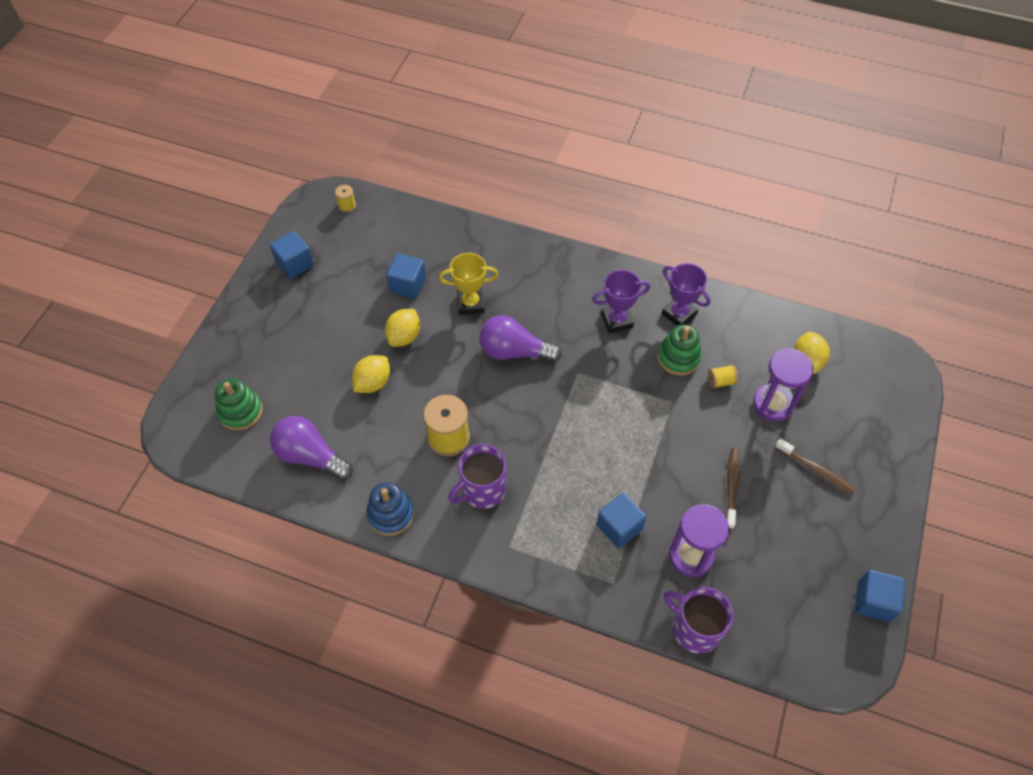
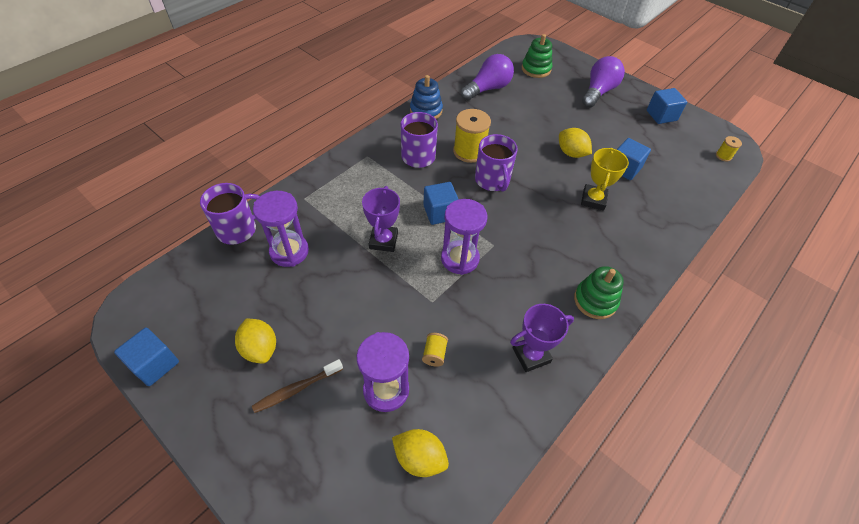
camera: 110 degrees right, 5 degrees down
(373, 383) = (534, 128): yellow lemon -> yellow lemon (260, 348)
(486, 400) = (492, 180): none -> purple mug
(514, 351) = (532, 211): purple light bulb -> purple light bulb (598, 92)
(611, 396) = (460, 259): none -> purple hourglass
(616, 320) = (541, 296): purple trophy -> purple trophy (383, 241)
(619, 527) = (342, 218): blue cube -> blue cube (440, 212)
(678, 358) = (477, 329): green stacking toy -> green stacking toy (595, 300)
(731, 487) = (325, 308): brown toothbrush -> none

